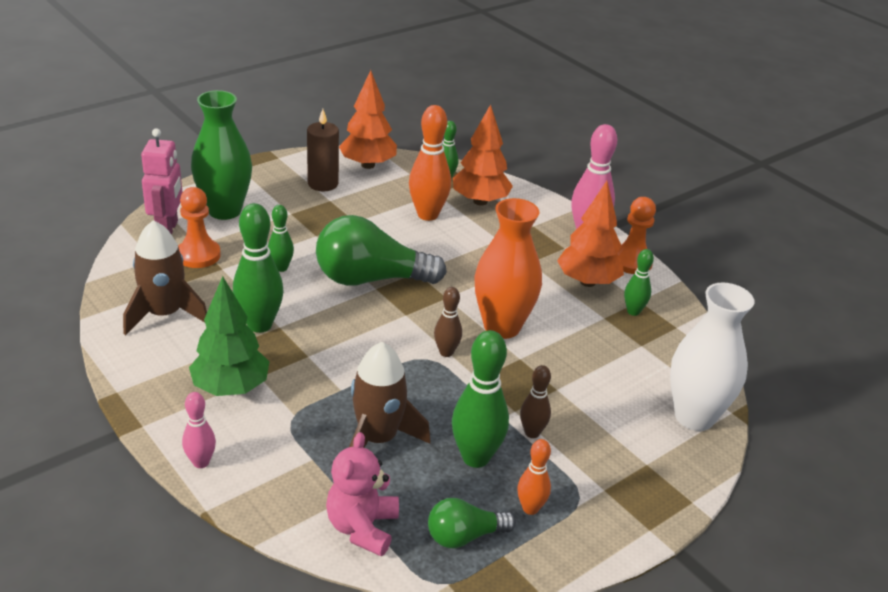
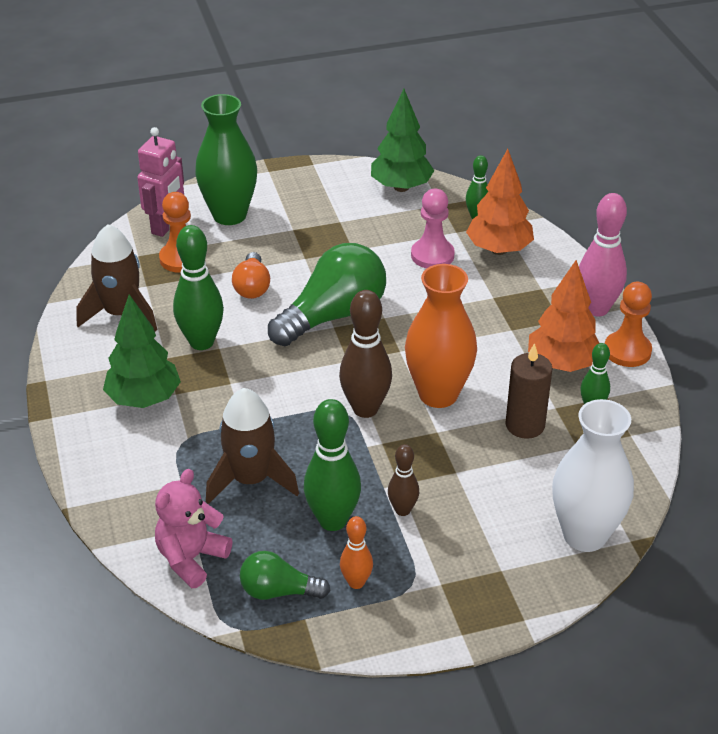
camera: 25 degrees right, 5 degrees up
(201, 462) = (84, 463): pink bowling pin -> none
(281, 268) = (252, 287): green bowling pin -> orange light bulb
(323, 184) = (342, 201): brown candle -> brown candle (525, 425)
(368, 165) = (401, 187): orange tree -> green tree
(370, 279) = (333, 316): green light bulb -> green light bulb turned 120 degrees clockwise
(427, 215) = (432, 255): orange bowling pin -> pink pawn
(446, 352) = (365, 409): brown bowling pin -> brown bowling pin, size x1.78

